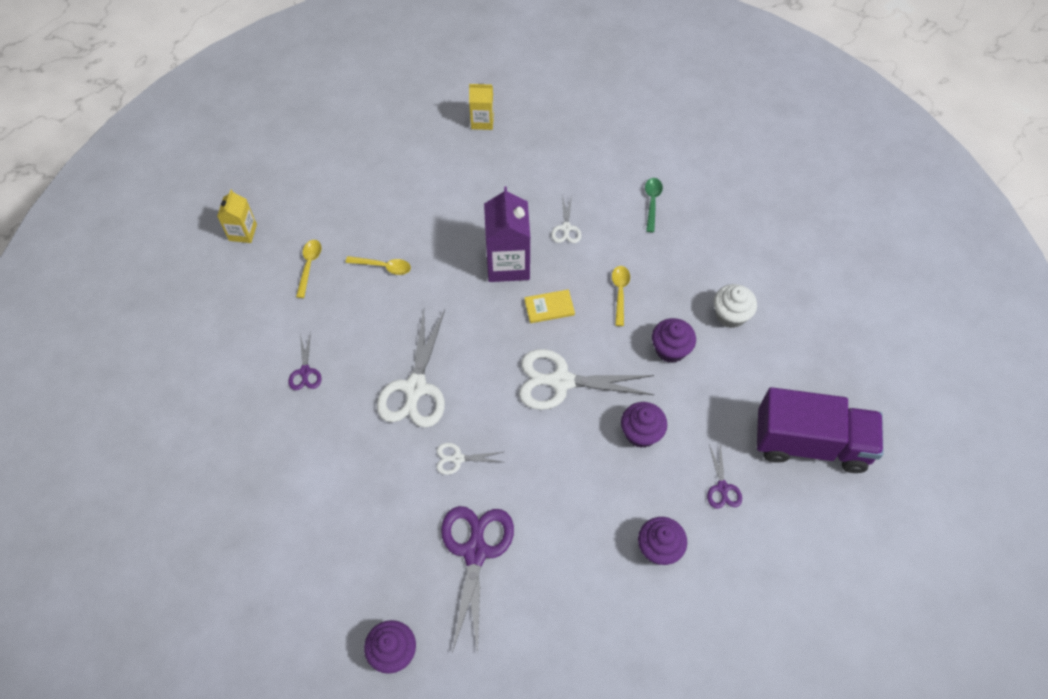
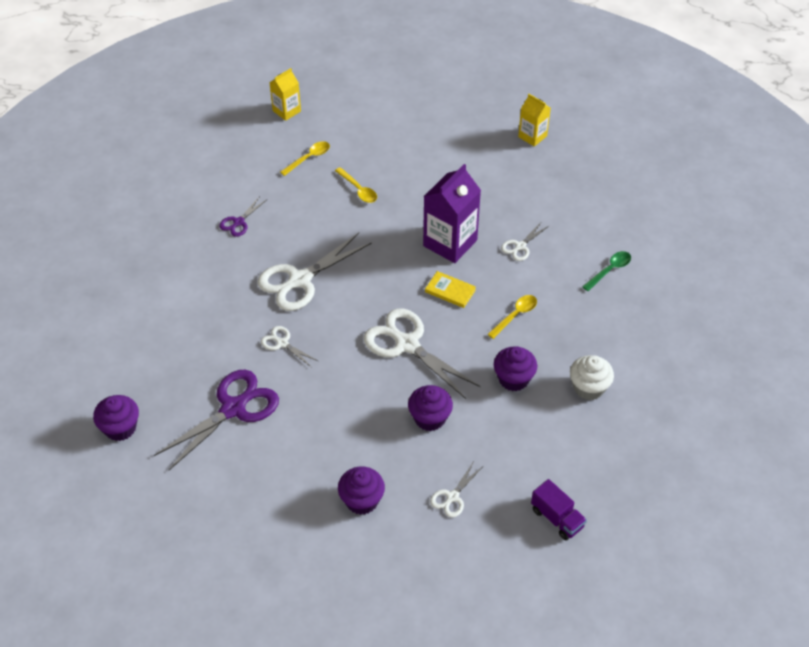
camera: 40 degrees right, 10 degrees down
(722, 488) = (452, 497): purple scissors -> white scissors
(810, 443) = (557, 518): purple truck -> purple truck, size x0.47

